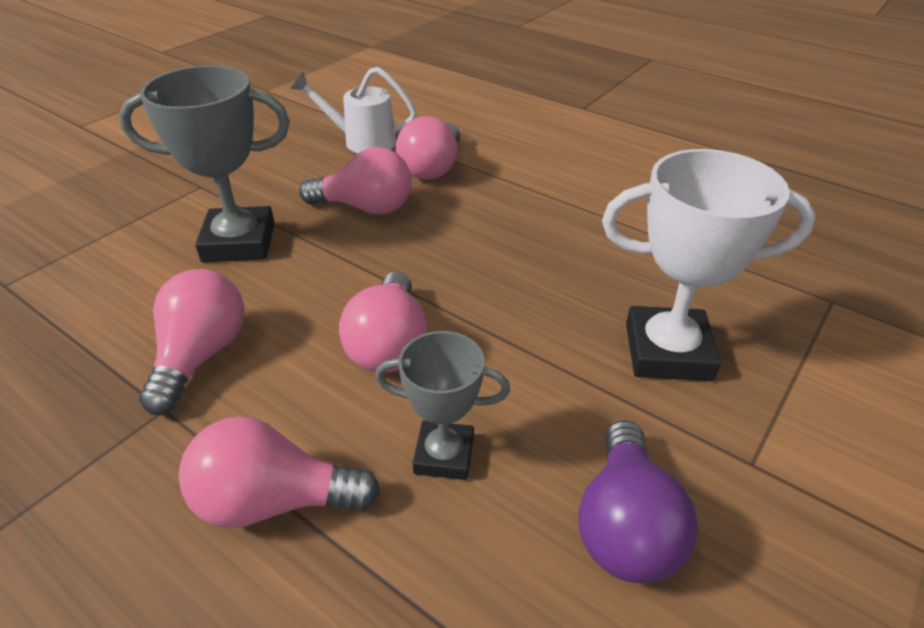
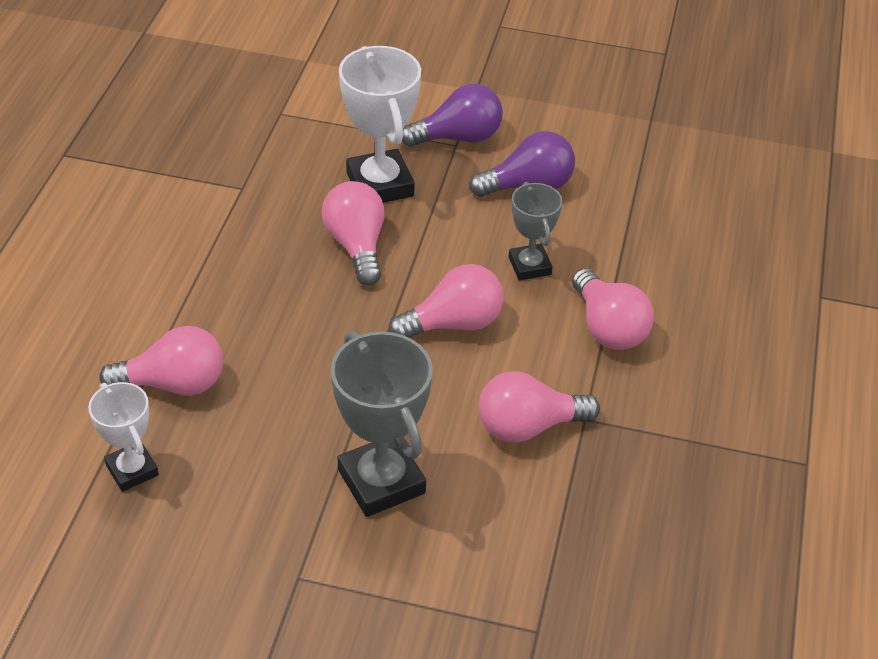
camera: 115 degrees left, 5 degrees up
(362, 141) = (132, 470): white watering can -> white trophy
(365, 207) = (276, 409): pink light bulb -> pink light bulb (356, 246)
(771, 473) = (458, 137): none -> purple light bulb

